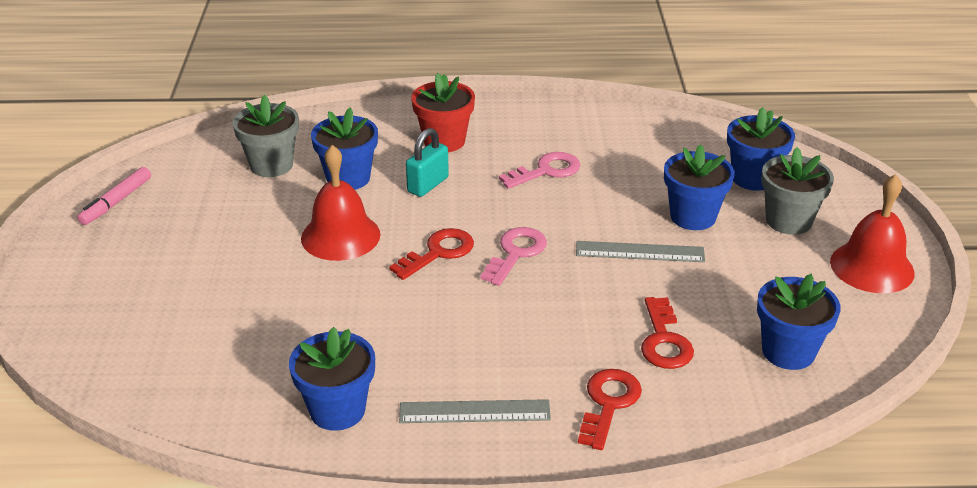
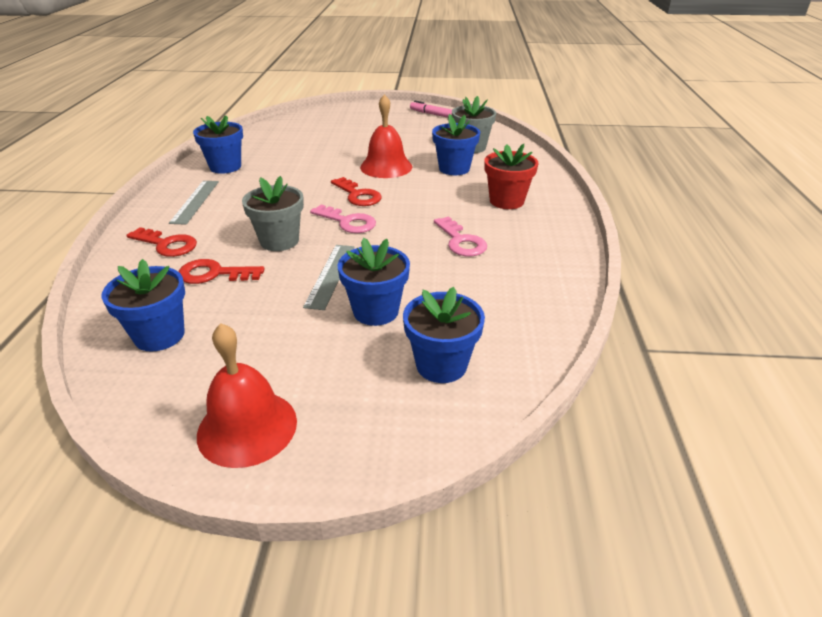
camera: 95 degrees right, 0 degrees up
(428, 185) = (443, 194): turquoise padlock -> none
(788, 221) = (353, 377): grey flower pot -> grey flower pot (279, 241)

